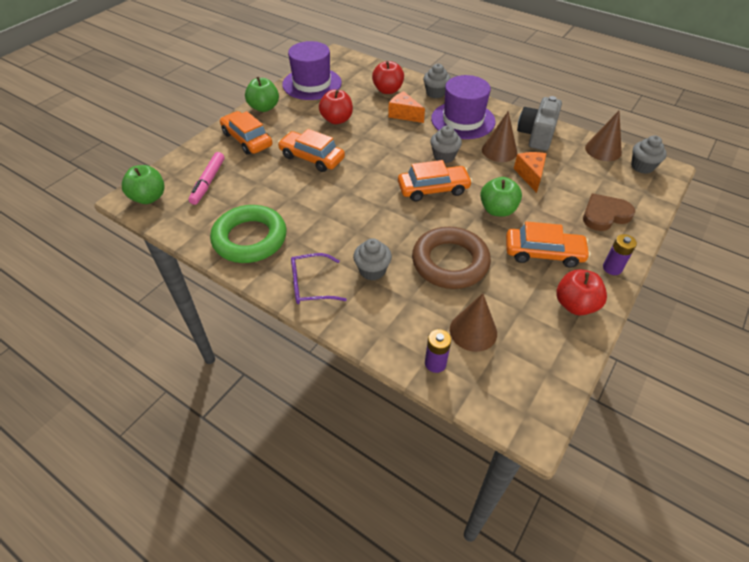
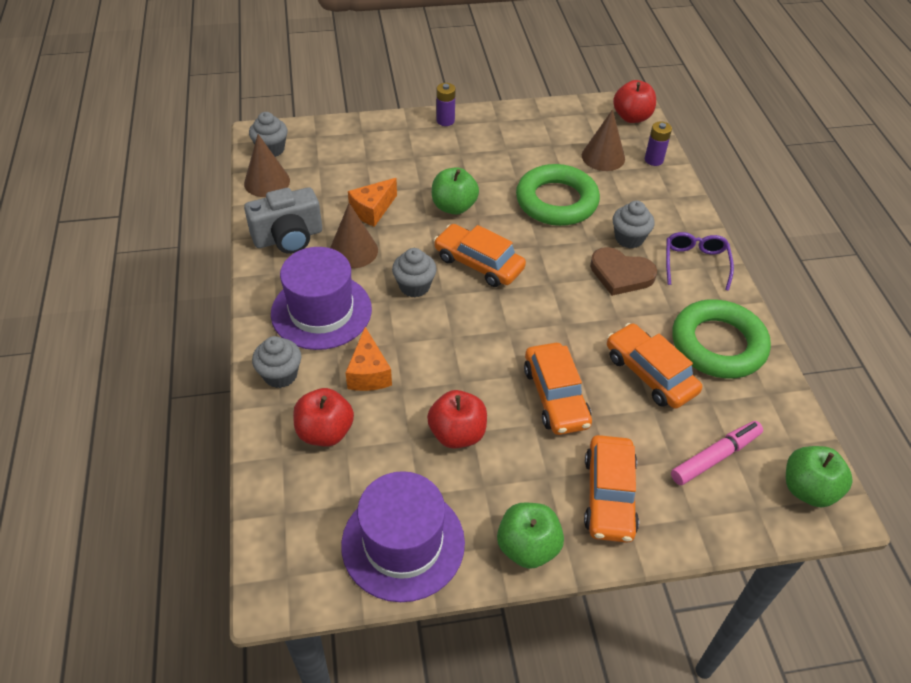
camera: 135 degrees left, 0 degrees up
(311, 285) = (695, 263): purple glasses -> purple glasses turned 120 degrees counterclockwise
(450, 262) = (556, 201): brown ring -> green ring
(543, 253) = (475, 158): orange car -> orange car (650, 373)
(575, 305) = (509, 123): red apple -> red apple (632, 117)
(605, 215) = (379, 146): brown heart -> brown heart (621, 274)

